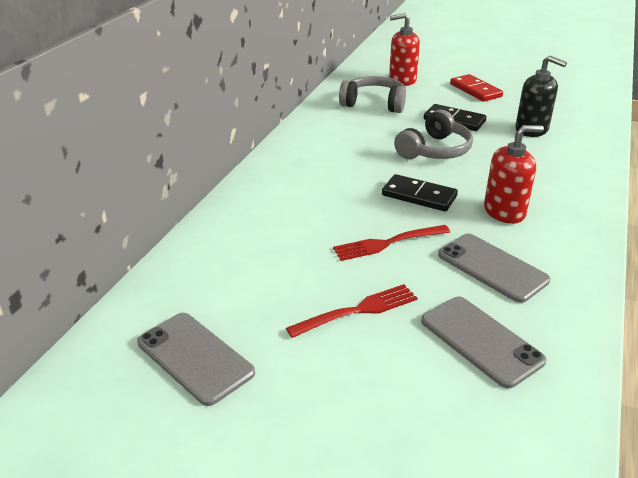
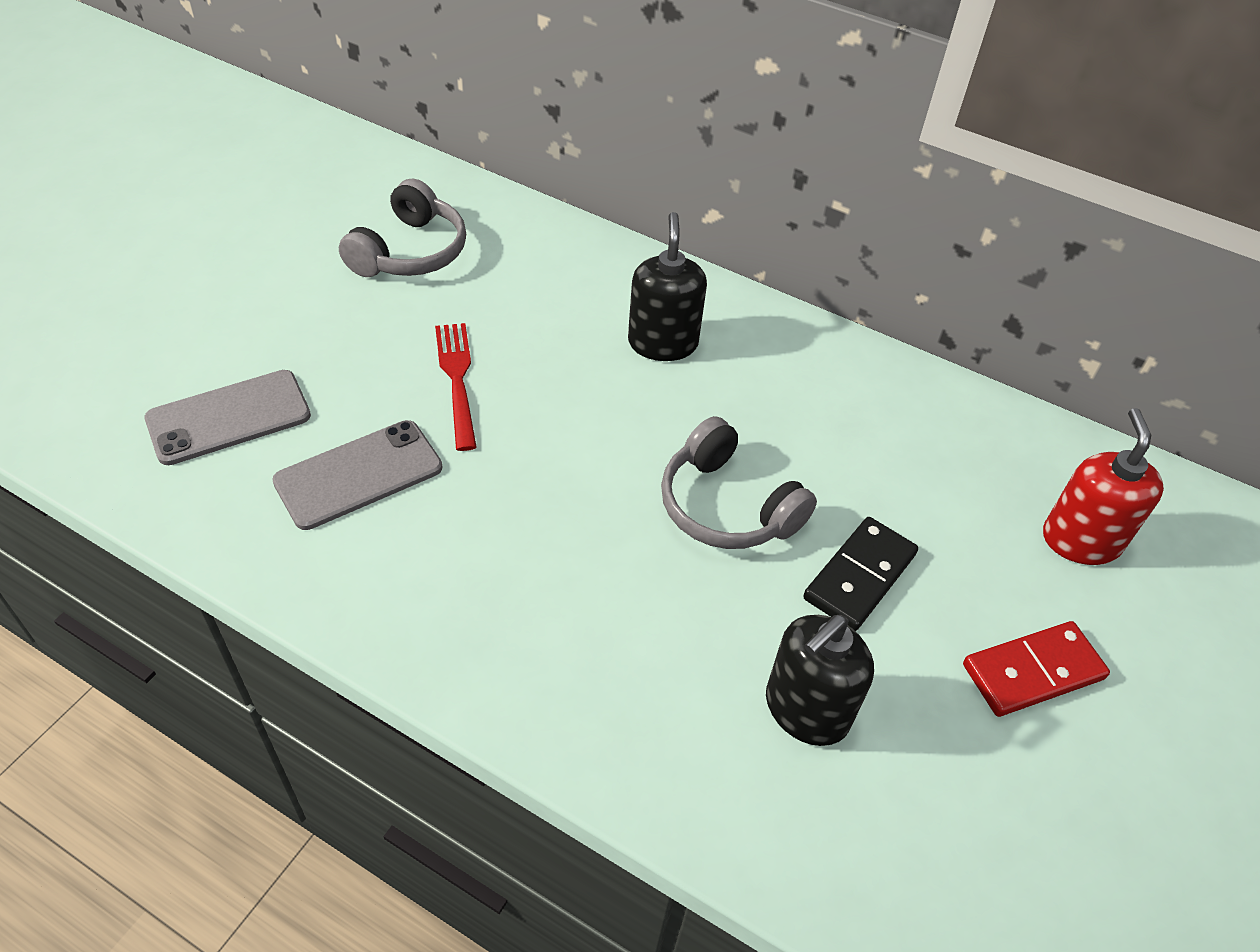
camera: 95 degrees right, 15 degrees up
(194, 357) = (319, 204): grey phone -> none
(320, 175) = (662, 343): none -> black soap dispenser
(357, 311) = (332, 324): red fork -> none
(374, 104) = (942, 463): grey headphones -> grey headphones (410, 252)
(419, 196) = (572, 443): black domino -> none
(504, 212) = (494, 540): red soap dispenser -> none

